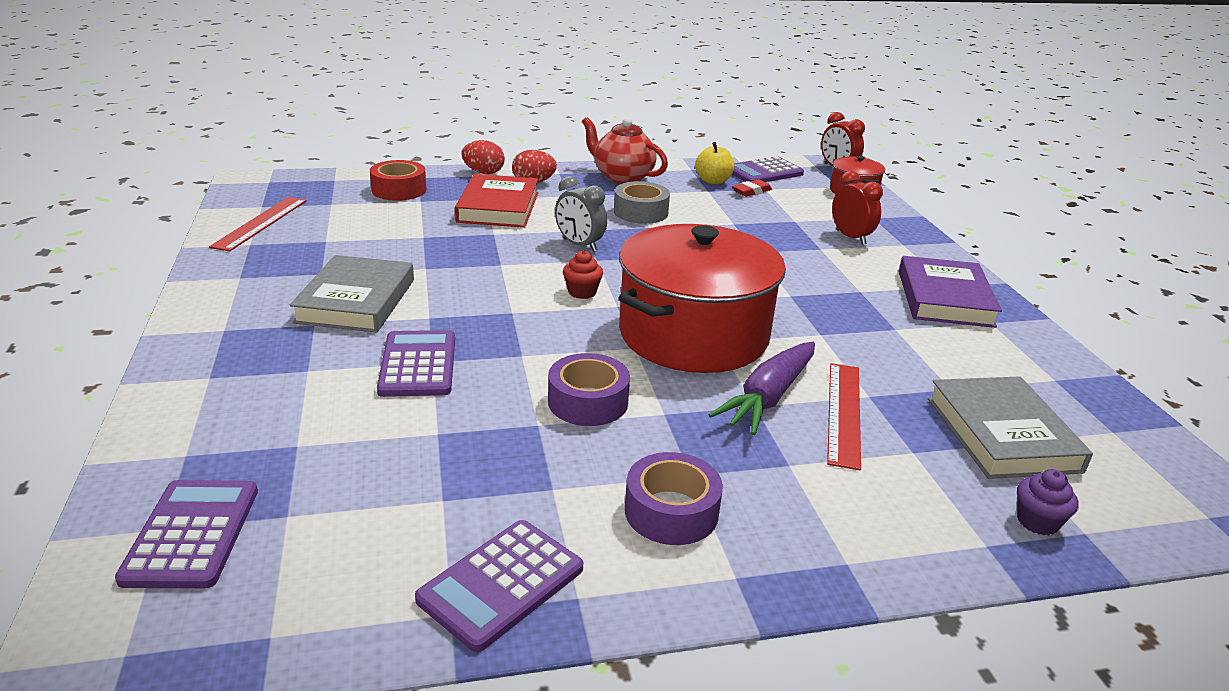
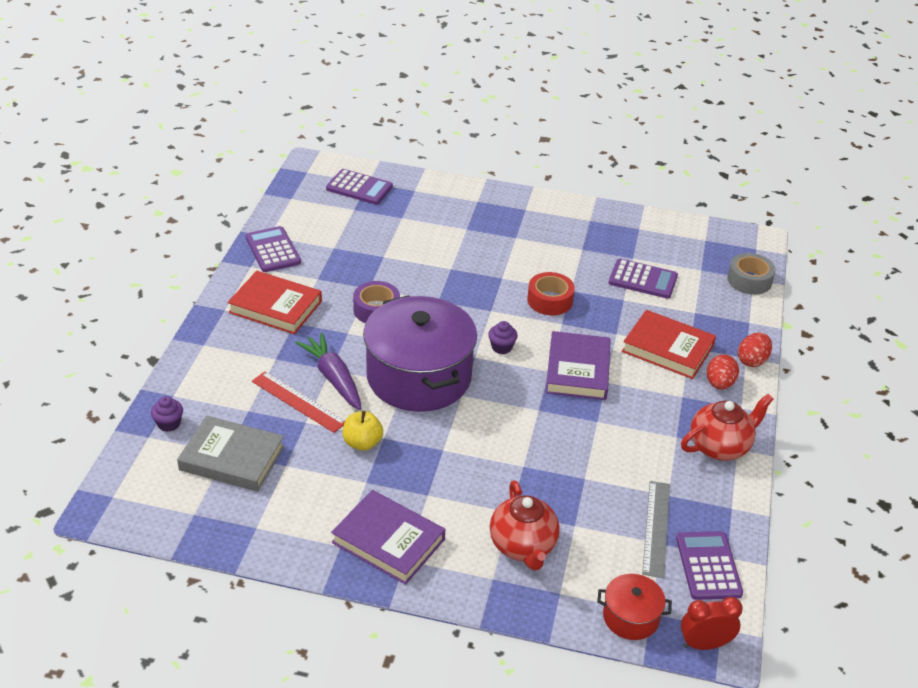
camera: 115 degrees right, 10 degrees up
(260, 223) = (673, 236): red ruler -> none
(356, 301) = (537, 255): grey book -> none
(399, 190) = (721, 306): red tape -> red tape (550, 300)
(418, 365) = (450, 263): purple calculator -> purple calculator (643, 280)
(579, 245) = (577, 370): grey clock -> purple book
(582, 292) = (501, 347): red cupcake -> purple cupcake
(640, 212) = (630, 427): grey tape -> grey tape (749, 280)
(671, 511) = (275, 307): purple tape -> red book
(693, 334) = (419, 377): red pot -> purple pot
(713, 181) = (693, 510): yellow apple -> yellow apple (362, 443)
(751, 191) = (656, 528): red eraser -> grey ruler
(850, 237) = (523, 546): red clock -> red teapot

